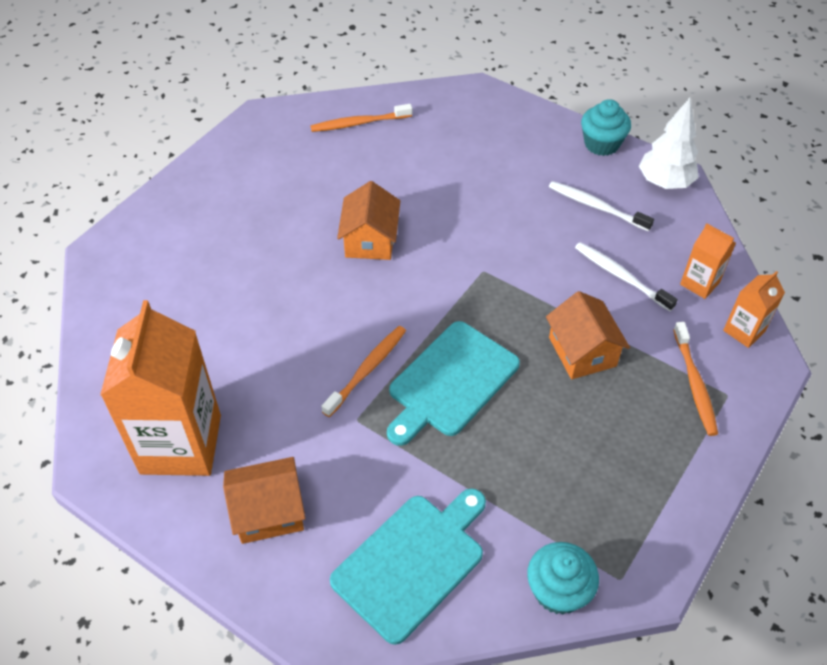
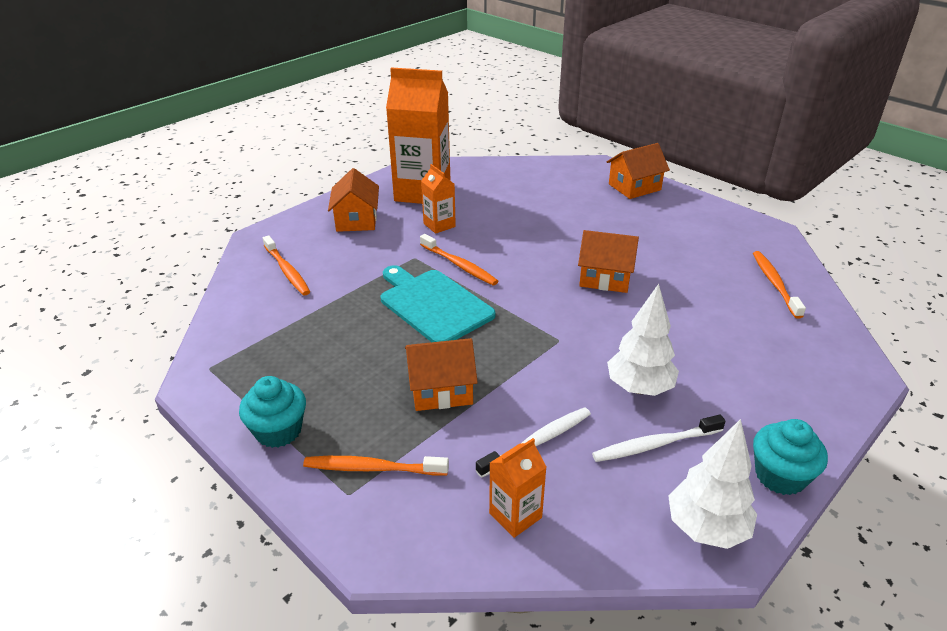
camera: 100 degrees right, 15 degrees down
(165, 217) = (634, 187): none -> orange house
(412, 562) = (287, 271): turquoise cutting board -> orange toothbrush
(534, 215) = (639, 388): none -> white tree
(558, 591) = (222, 333): turquoise cupcake -> turquoise cupcake (278, 431)
(596, 206) = (655, 445): white toothbrush -> white toothbrush turned 150 degrees counterclockwise
(744, 331) = (430, 539): orange carton -> orange carton (439, 225)

